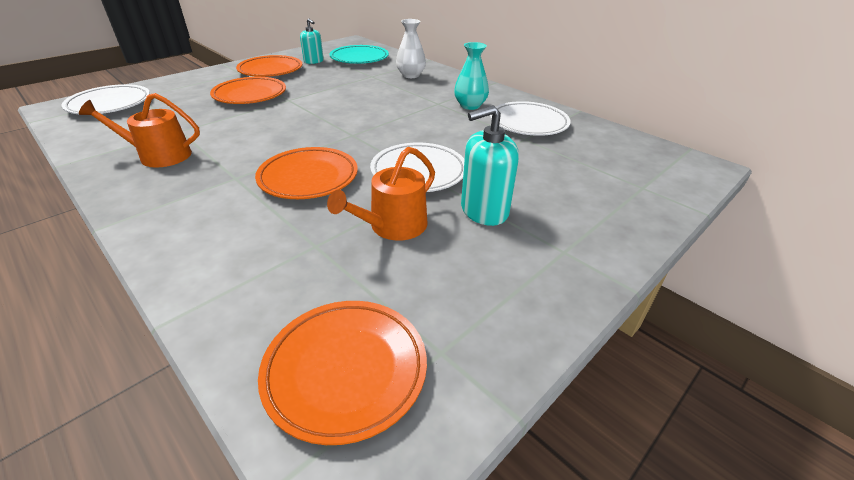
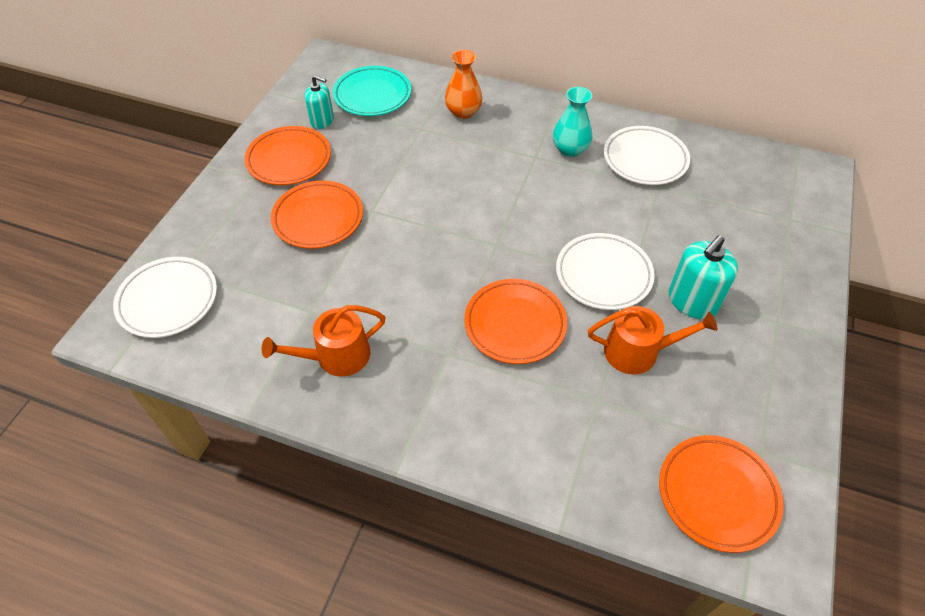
camera: 25 degrees left, 15 degrees up
(393, 226) = (638, 351): orange watering can -> orange watering can turned 105 degrees counterclockwise
(411, 75) = (463, 112): white vase -> orange vase

